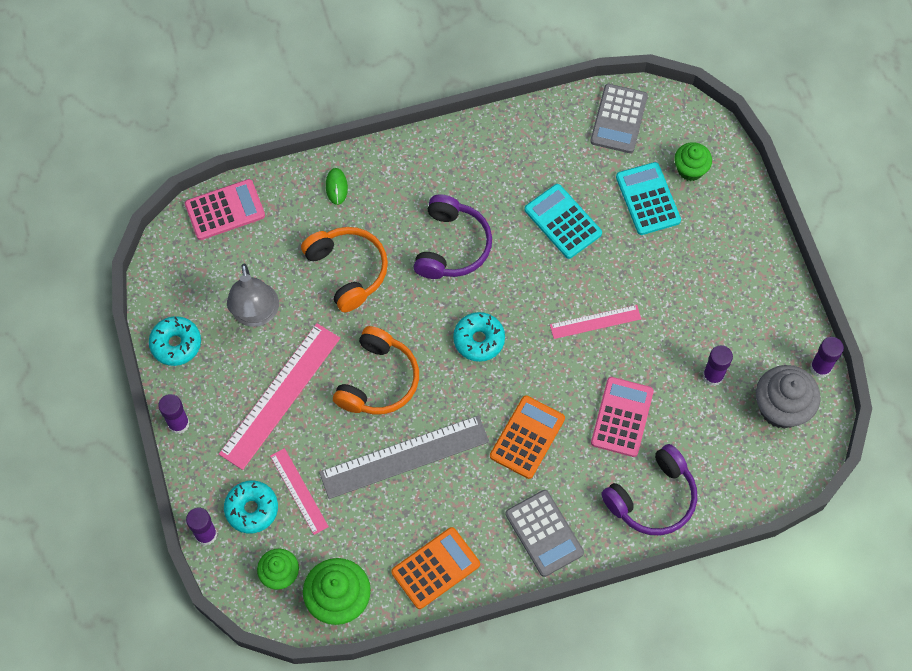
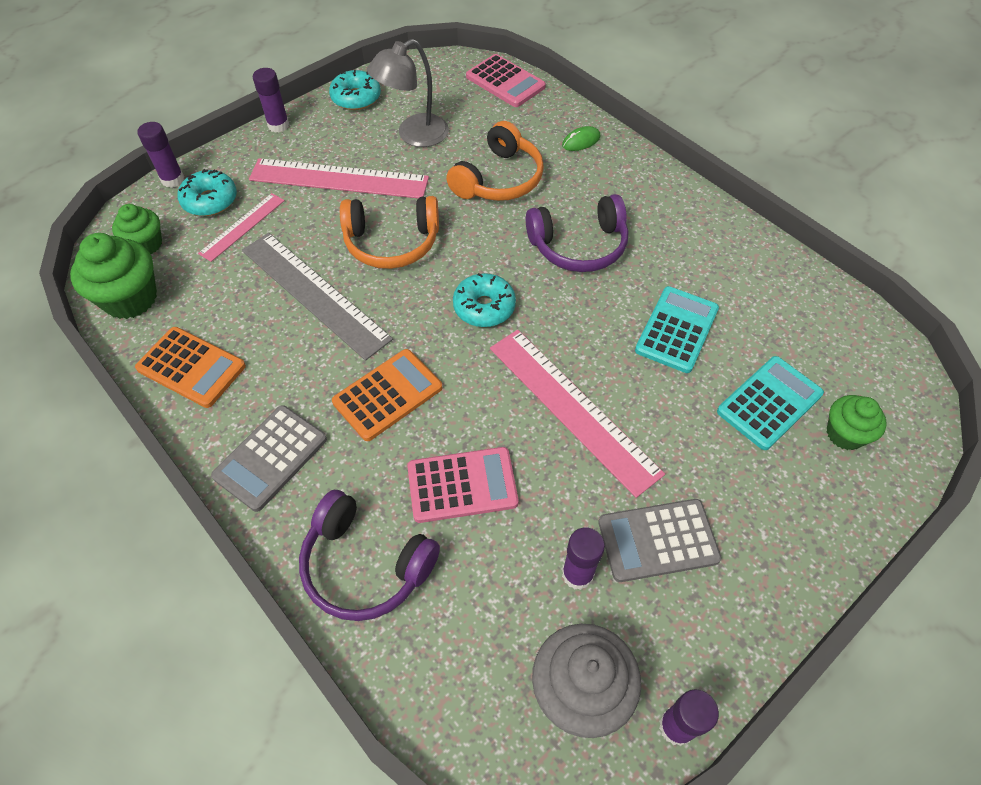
camera: 65 degrees right, 10 degrees down
(527, 437) = (388, 395): orange calculator -> orange calculator turned 45 degrees counterclockwise
(595, 322) = (572, 408): pink ruler -> pink ruler, size x1.81
(618, 119) = (846, 335): grey calculator -> grey calculator (658, 540)

